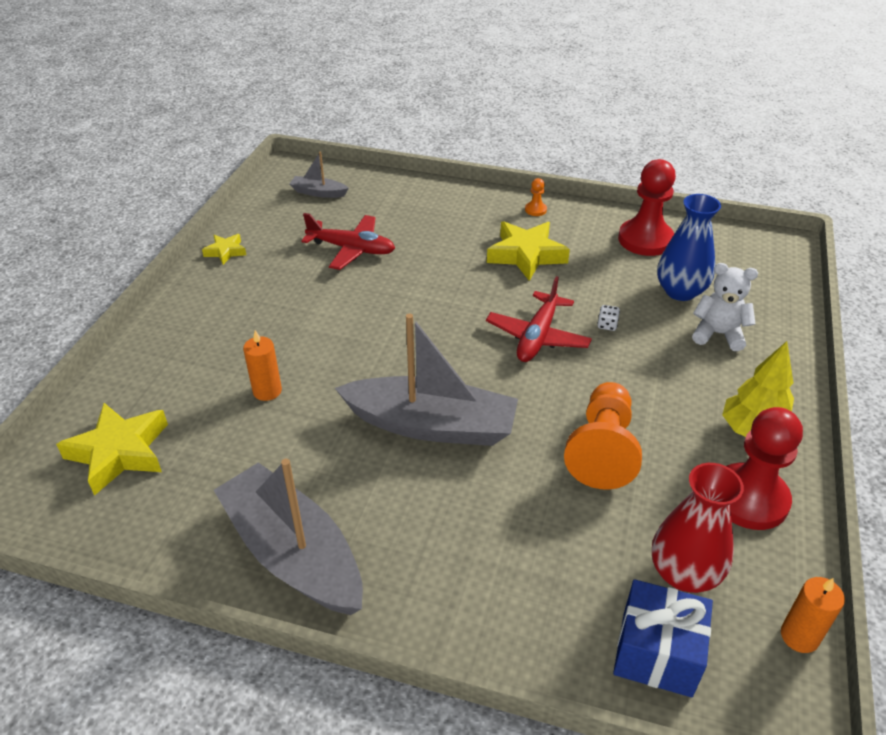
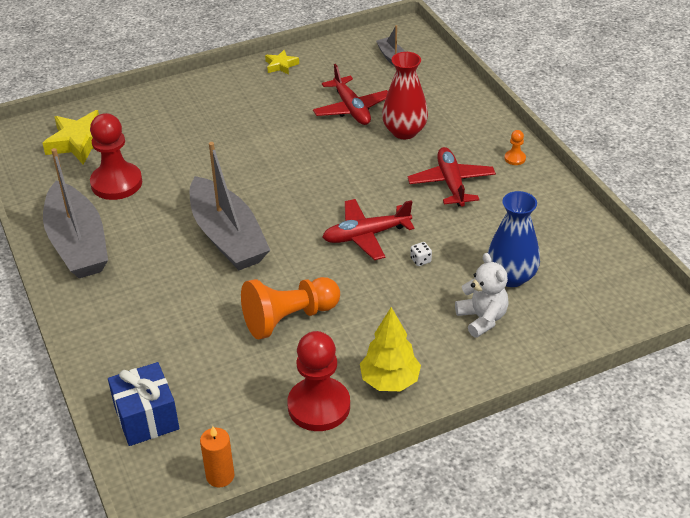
camera: 50 degrees right, 0 degrees up
(267, 391) = (182, 160): orange candle -> none
(293, 553) = (78, 243): grey boat -> grey boat turned 150 degrees clockwise
(526, 255) = (451, 183): yellow star -> red plane
(645, 240) = (555, 229): red pawn -> red pawn (116, 183)
(684, 573) = (220, 403): red vase -> red vase (404, 131)

